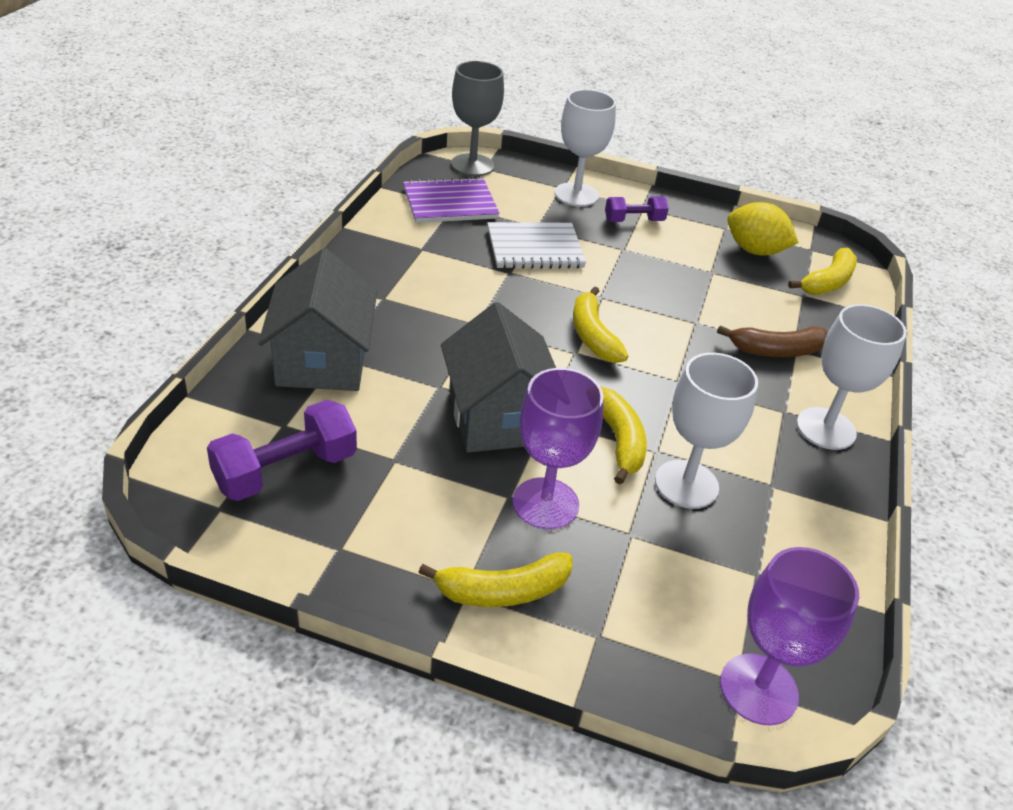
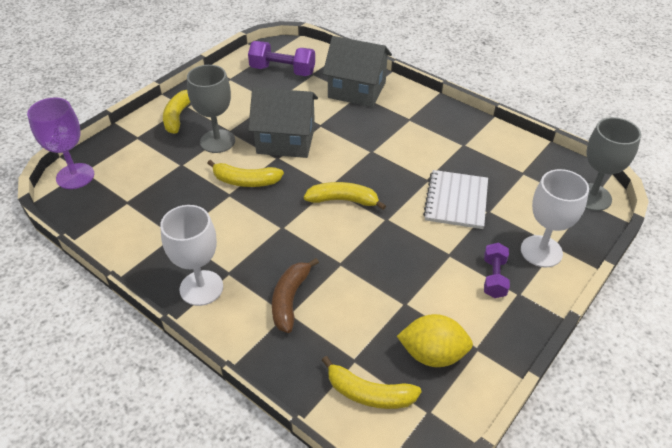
camera: 115 degrees right, 5 degrees up
(286, 470) = (282, 71): purple dumbbell -> purple dumbbell turned 60 degrees counterclockwise
(450, 203) = (525, 170): purple notebook -> none
(545, 503) = (217, 141): purple goblet -> grey goblet
(686, 484) = (198, 197): white goblet -> none
(754, 251) = (432, 354): yellow lemon -> yellow lemon turned 45 degrees clockwise
(827, 282) = (369, 393): yellow banana -> yellow banana turned 45 degrees counterclockwise

